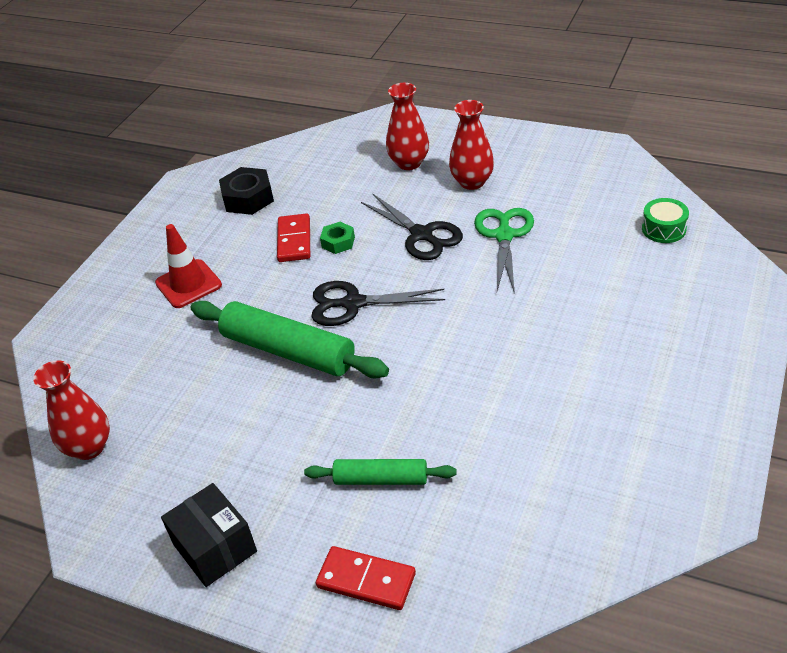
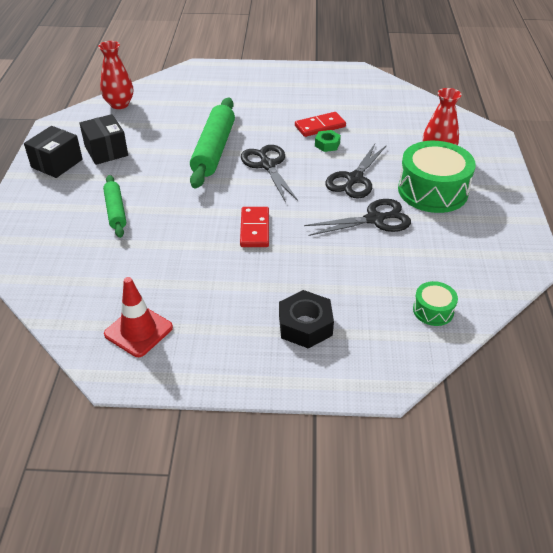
camera: 65 degrees right, 0 degrees up
(188, 284) = (259, 99): red traffic cone -> red traffic cone (138, 331)
(217, 477) = (106, 151): none -> black box
(248, 198) = (354, 98): black nut -> black nut (305, 325)
(366, 580) = (39, 222): red domino -> red domino (254, 229)
(472, 182) = (432, 191): red vase -> green drum
(504, 235) = (375, 219): green scissors -> black scissors

